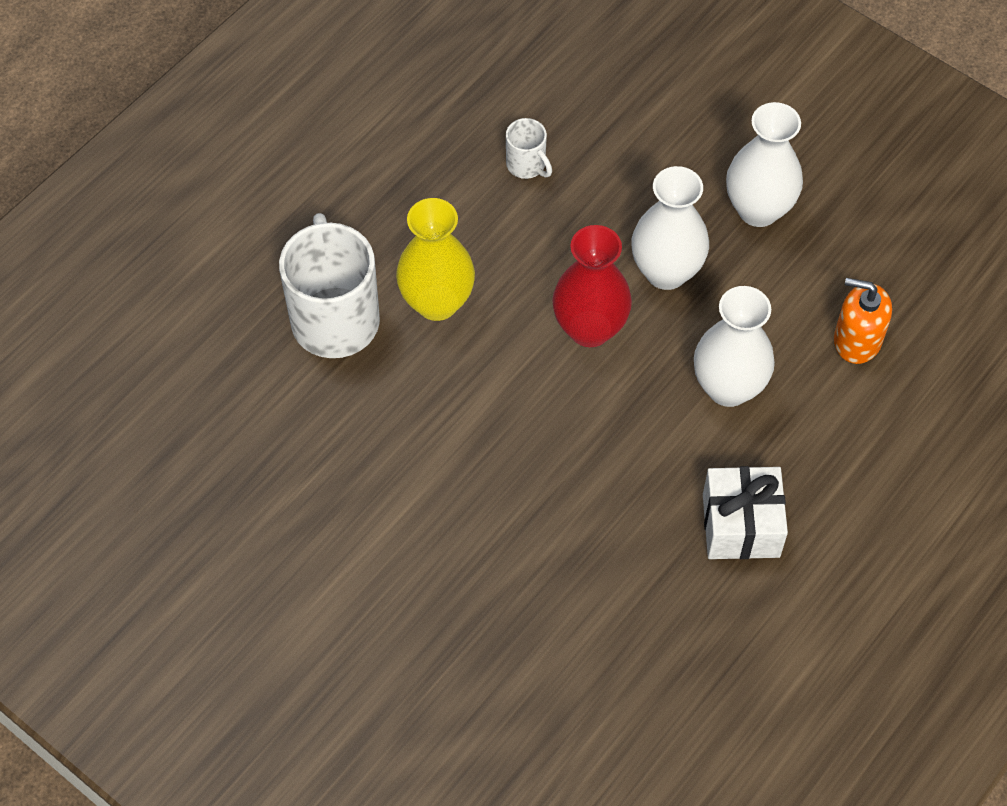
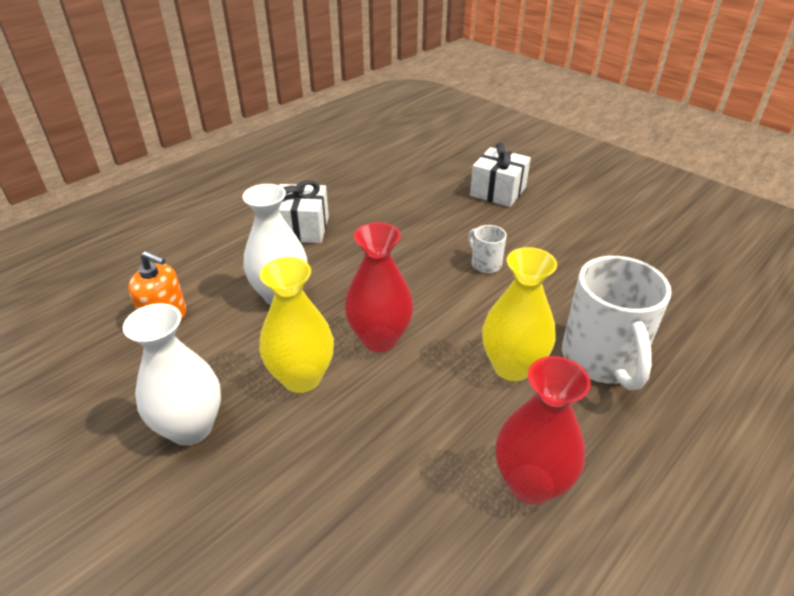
camera: 175 degrees left, 20 degrees down
(431, 182) = (530, 484): none -> red vase
(431, 655) = (498, 191): none -> white gift
(527, 165) = (422, 496): white mug -> white mug (485, 264)
(666, 272) = (302, 377): white vase -> yellow vase

